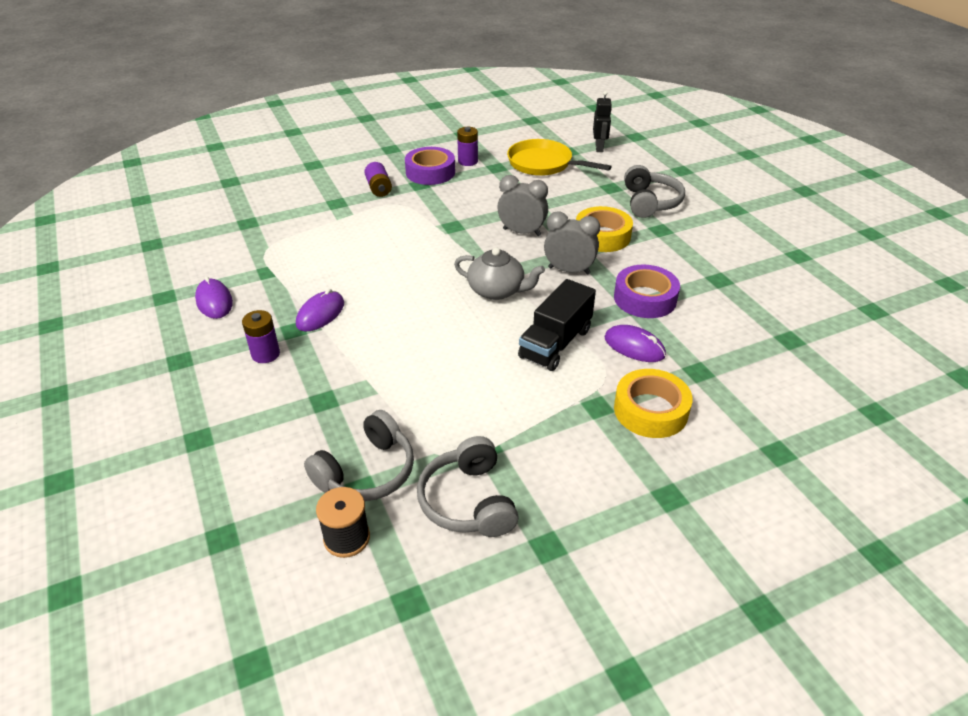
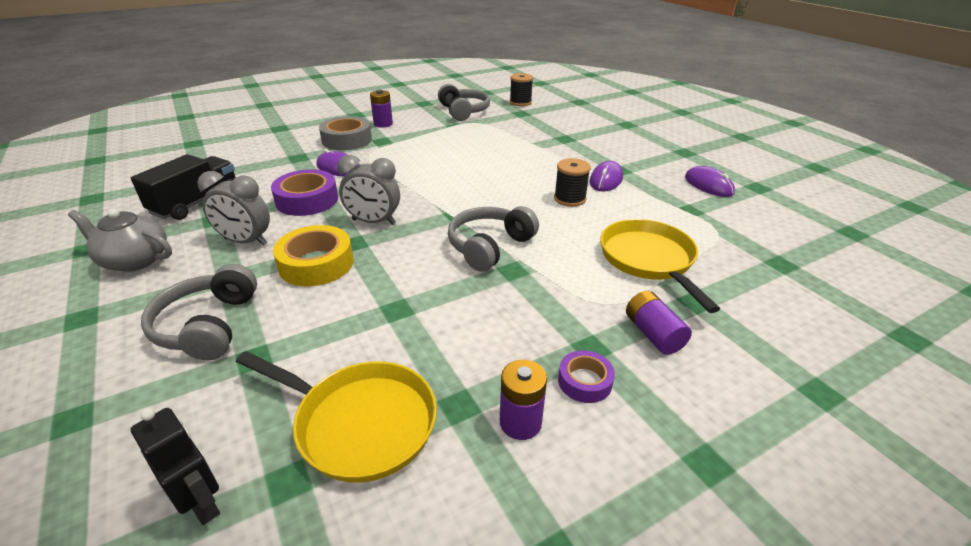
camera: 175 degrees right, 5 degrees down
(265, 354) = (626, 156): purple battery -> purple battery (383, 124)
(345, 229) = (649, 260): none -> yellow pan
(367, 472) = (521, 117): grey headphones -> grey headphones (489, 246)
(375, 289) = (569, 199): none -> black spool
(430, 172) = (585, 381): purple tape -> purple tape, size x0.57
(497, 290) = (451, 202): grey teapot -> grey teapot (134, 260)
(521, 232) = (421, 265): grey clock -> grey clock (245, 241)
(555, 343) = (402, 168): black truck -> black truck (196, 203)
(599, 148) = (202, 503): black robot -> black robot turned 135 degrees clockwise
(650, 410) = (347, 140): yellow tape -> grey tape

